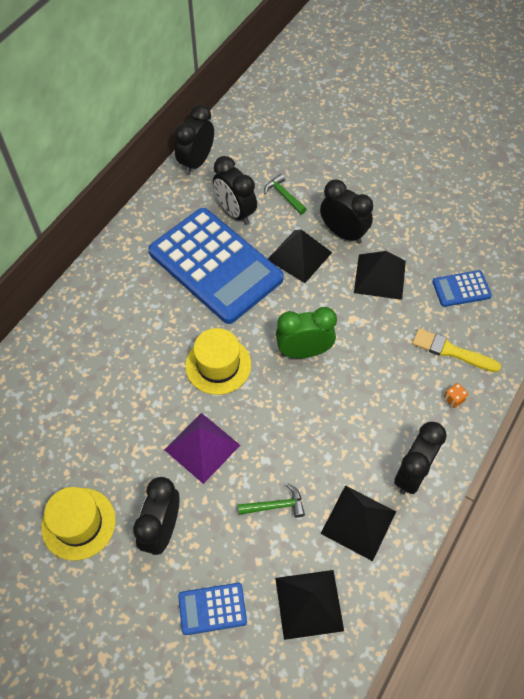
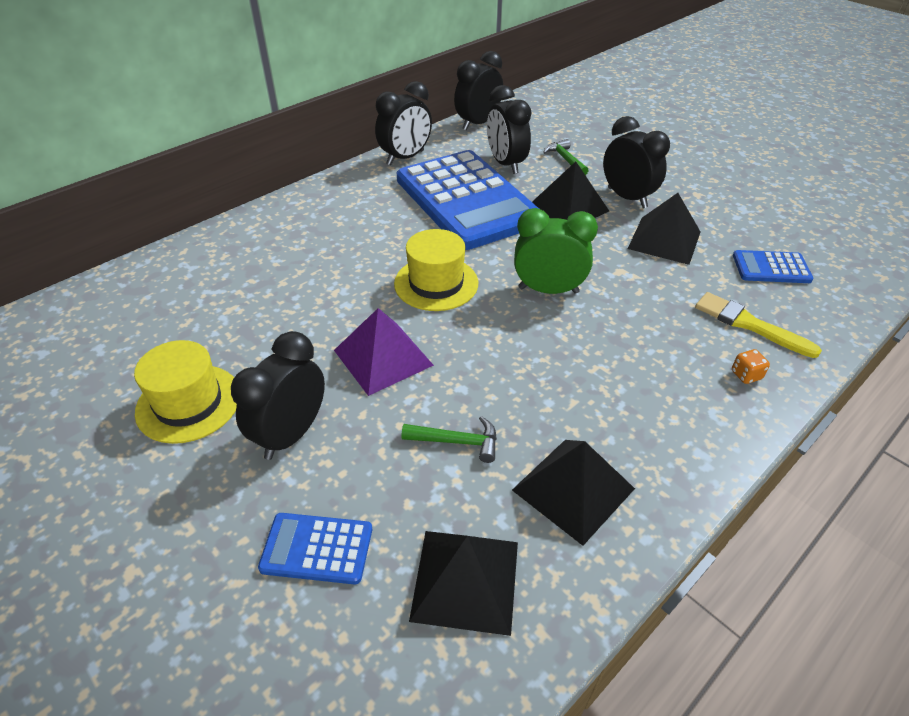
camera: 15 degrees right, 15 degrees down
(412, 474) = (669, 448): black clock -> black clock (405, 158)

